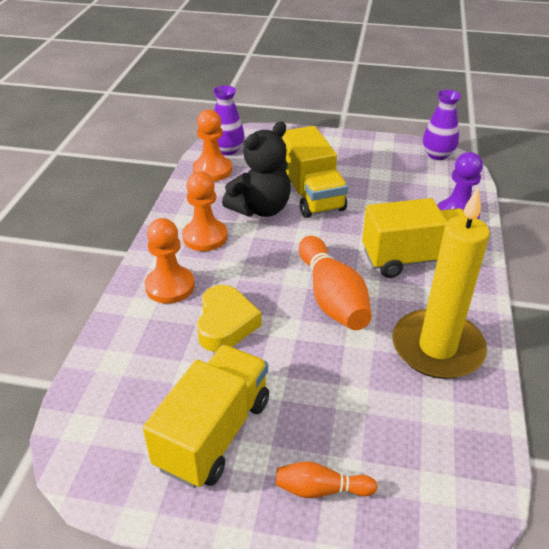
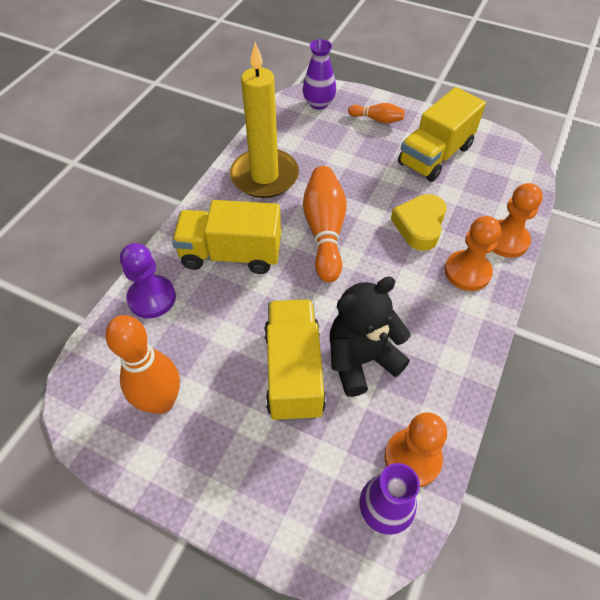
camera: 165 degrees left, 15 degrees up
(205, 237) = (431, 328): orange pawn -> orange pawn (506, 240)
(396, 167) = (161, 401): none -> orange bowling pin
(437, 155) = (88, 415): purple vase -> purple vase (318, 103)

